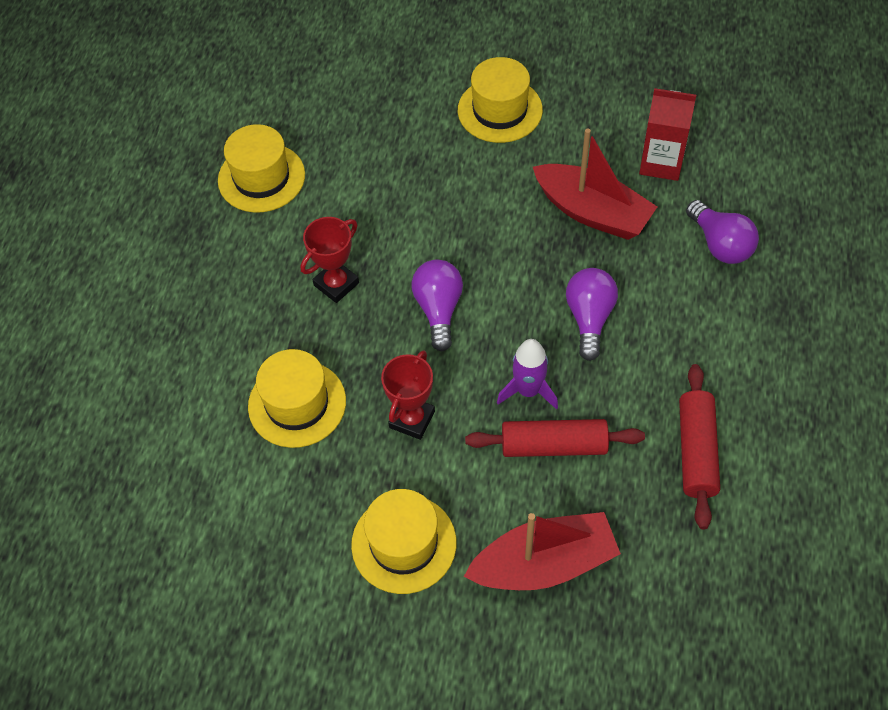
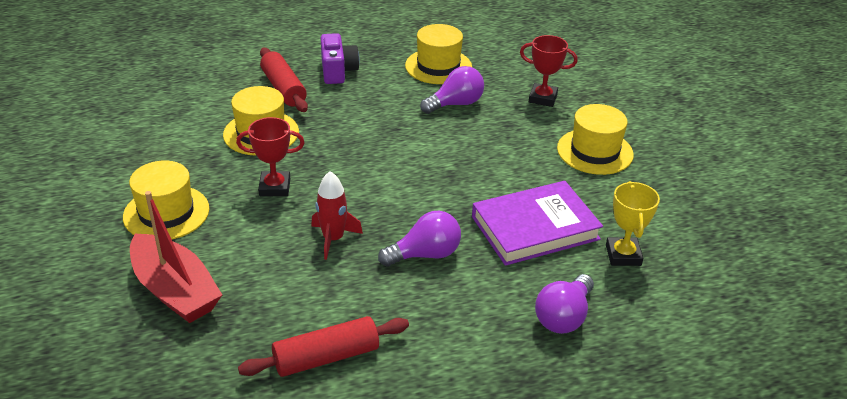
camera: 60 degrees right, 20 degrees down
(208, 281) = (338, 71): none -> purple camera
(336, 284) = (371, 121): red trophy -> red trophy (543, 98)
(438, 309) = (380, 173): purple light bulb -> purple light bulb (455, 104)
(528, 391) = (333, 239): purple rocket -> red rocket
(553, 446) = (288, 267): red rolling pin -> red rolling pin (283, 88)
(592, 212) = (535, 228): red boat -> purple book
(661, 163) = (623, 255): red carton -> yellow trophy

